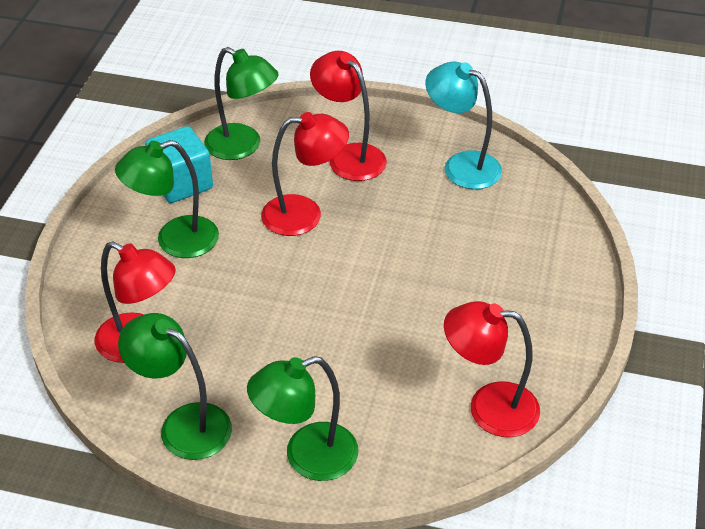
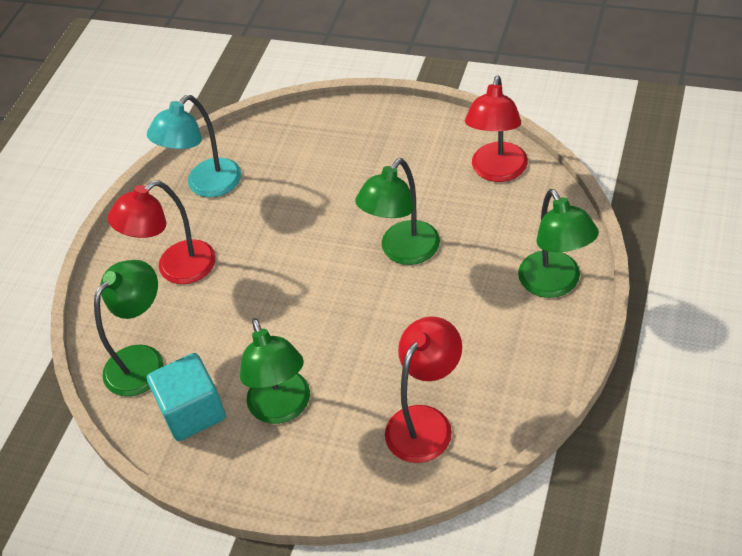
camera: 80 degrees left, 5 degrees up
(183, 424) = (525, 376): green lamp -> green lamp (403, 252)
(304, 214) = (257, 301): red lamp -> none

